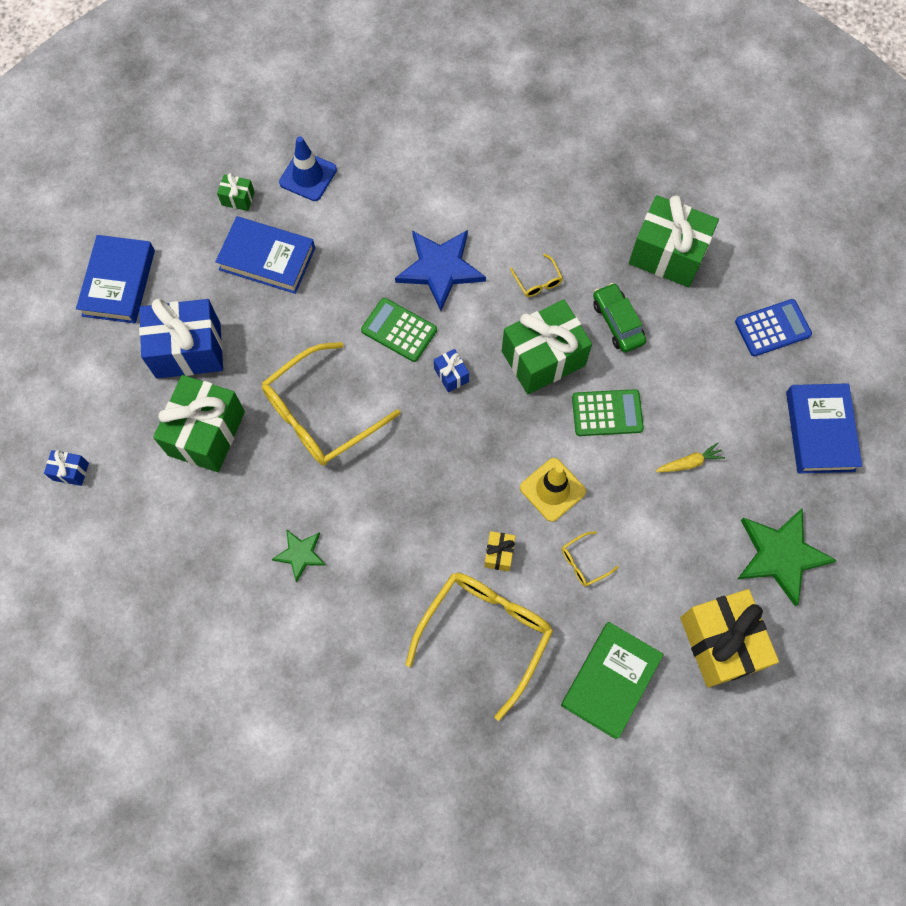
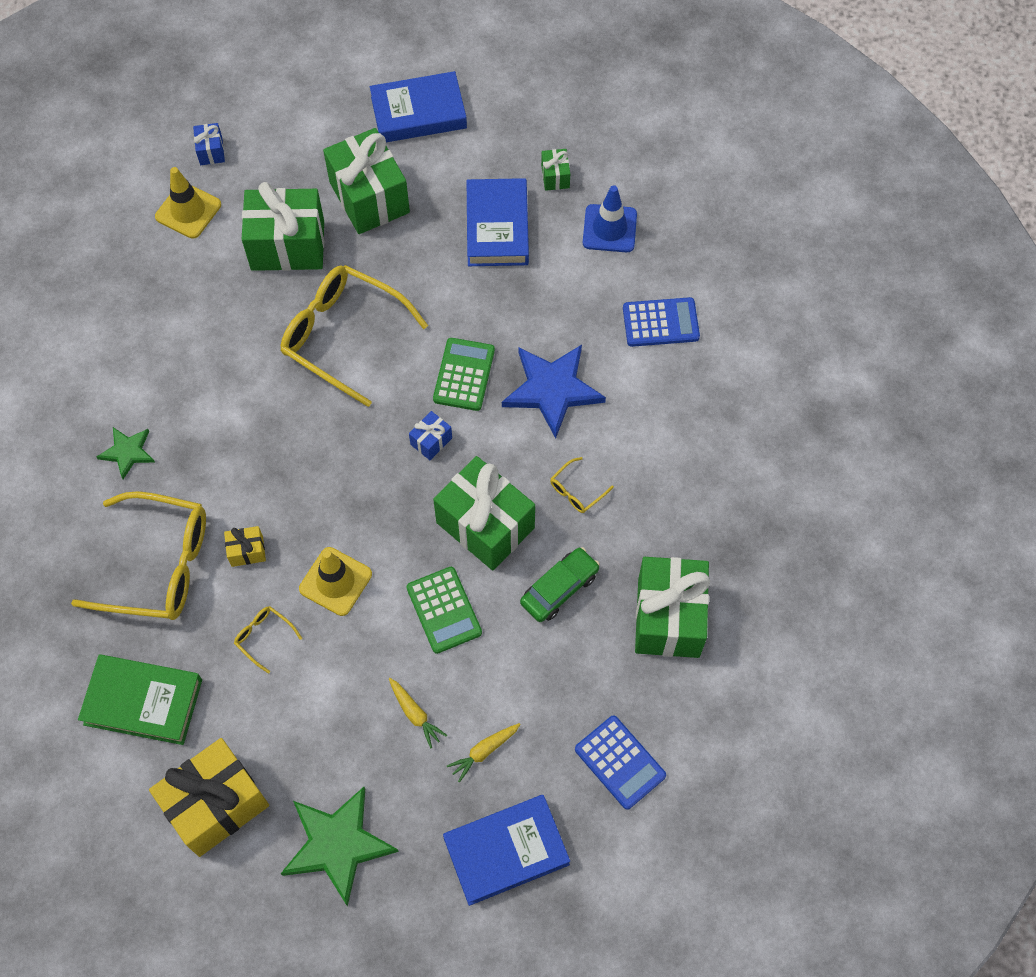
camera: 70 degrees right, 5 degrees down
(127, 510) = (188, 211): none -> yellow traffic cone
(188, 350) = (369, 197): blue gift -> green gift
(300, 554) = (190, 370): green star -> green star (127, 452)
(412, 170) = (660, 322): none -> blue calculator
(735, 421) = (484, 751): none -> yellow carrot

